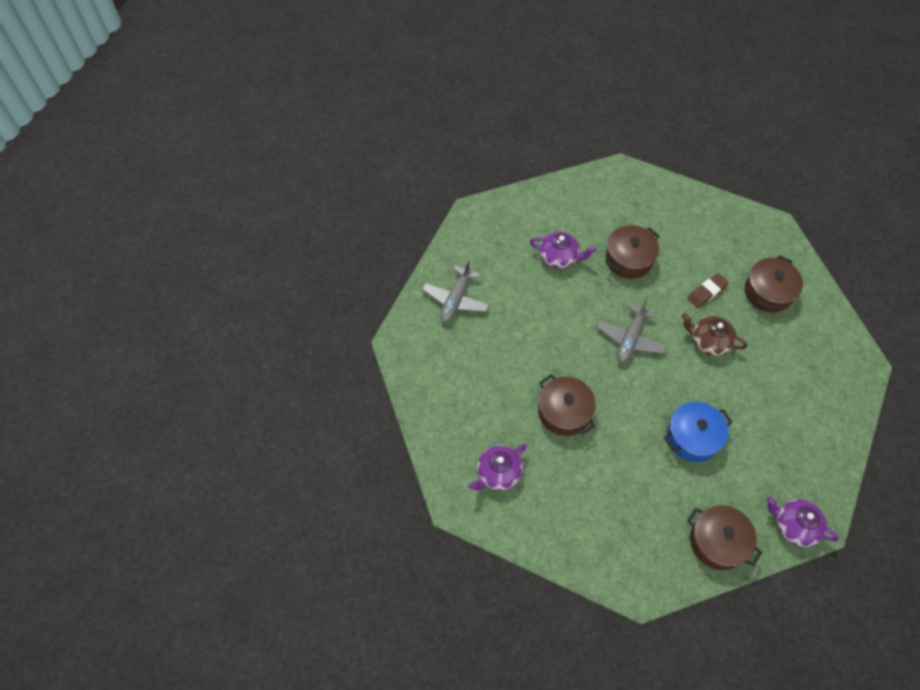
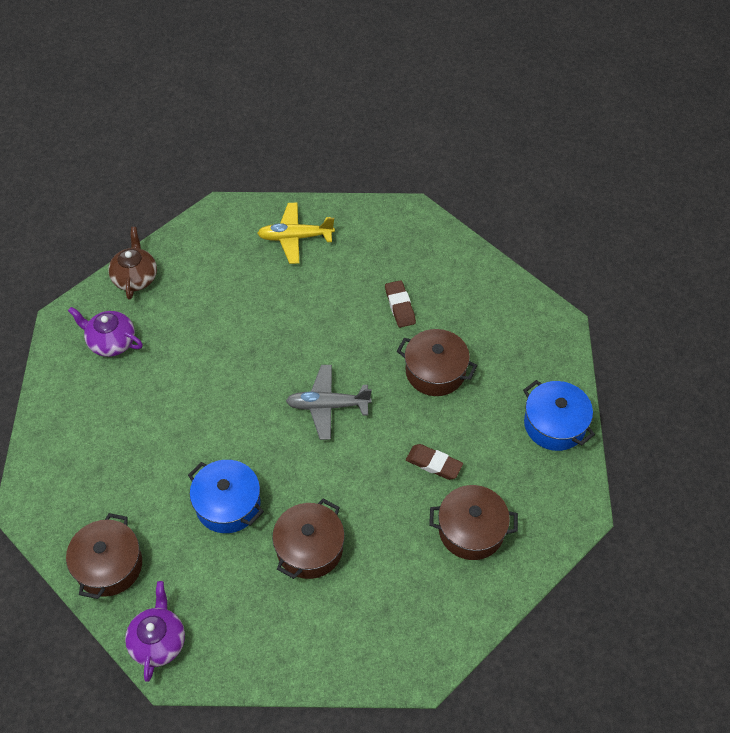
camera: 65 degrees right, 5 degrees down
(456, 300) = (295, 237): grey plane -> yellow plane
(559, 257) = (400, 306): purple teapot -> brown eraser
(564, 412) = (205, 374): brown pot -> brown pot (309, 548)
(702, 210) = (554, 424): none -> blue pot
(709, 341) = (364, 486): brown teapot -> brown teapot (135, 278)

